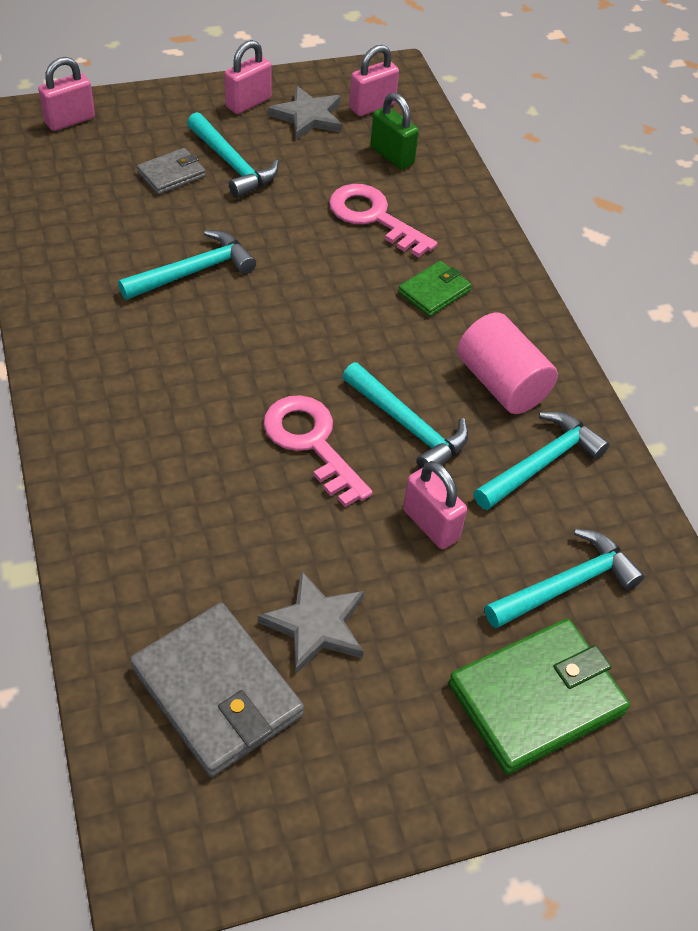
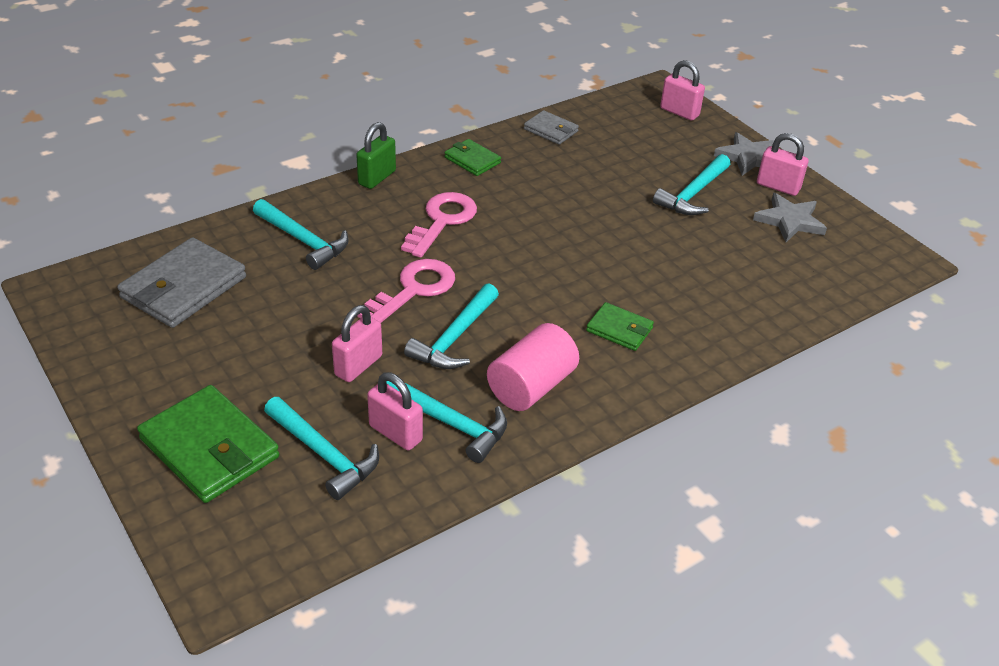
camera: 75 degrees right, 10 degrees down
(70, 323) = (472, 160): none -> green wallet
(171, 174) = (657, 168): grey wallet -> grey wallet (551, 130)
(193, 271) = (557, 200): turquoise hammer -> turquoise hammer (303, 240)
(316, 625) = (248, 322): grey star -> grey star (748, 157)
(372, 106) = (839, 254): pink padlock -> pink padlock (395, 433)
(373, 217) = (688, 279): pink key -> pink key (442, 221)
(392, 156) = (779, 277): green padlock -> green padlock (377, 178)

